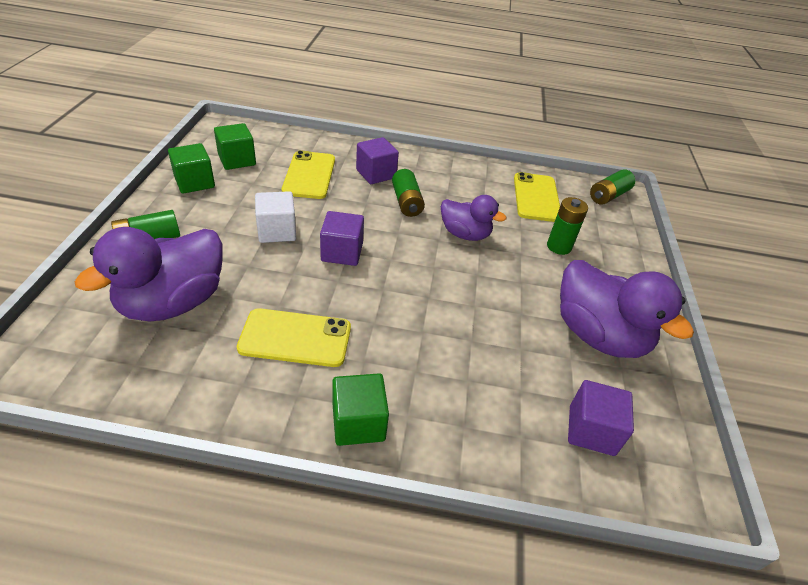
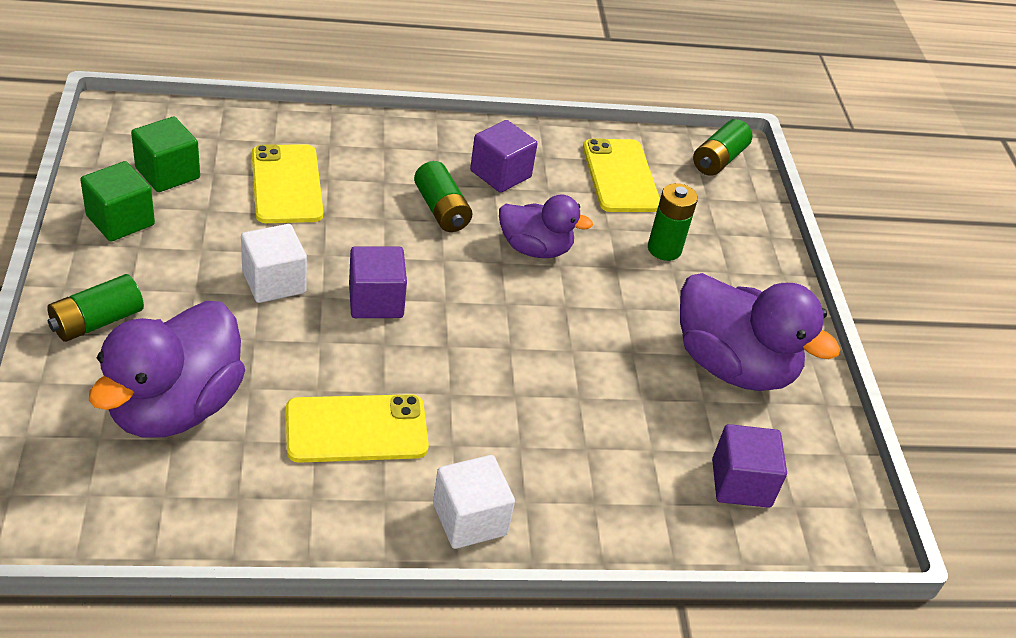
camera: 15 degrees left, 0 degrees up
(358, 422) = (470, 519): green cube -> white cube
(376, 174) = (383, 169): purple cube -> purple cube (500, 174)

